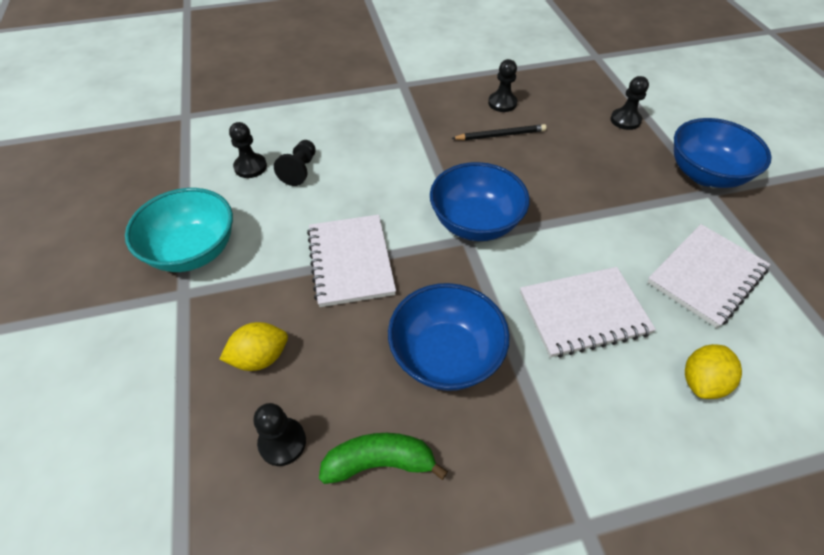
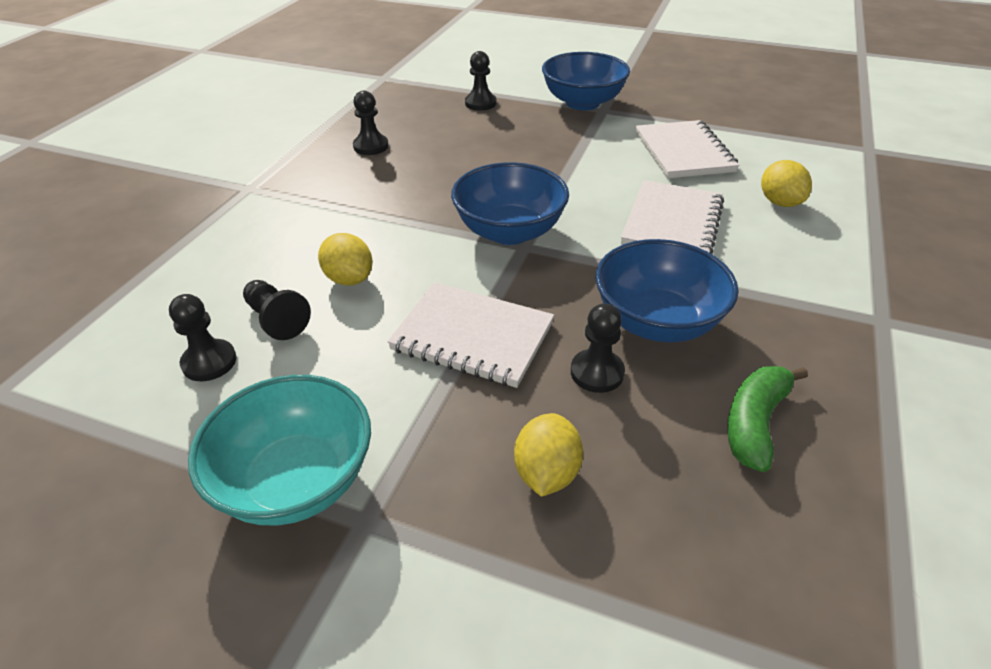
camera: 55 degrees left, 10 degrees down
(282, 442) = (684, 497): black pawn -> black pawn (597, 372)
(358, 176) = (349, 279): none -> yellow lemon
(500, 135) = (412, 167): black pencil -> none

